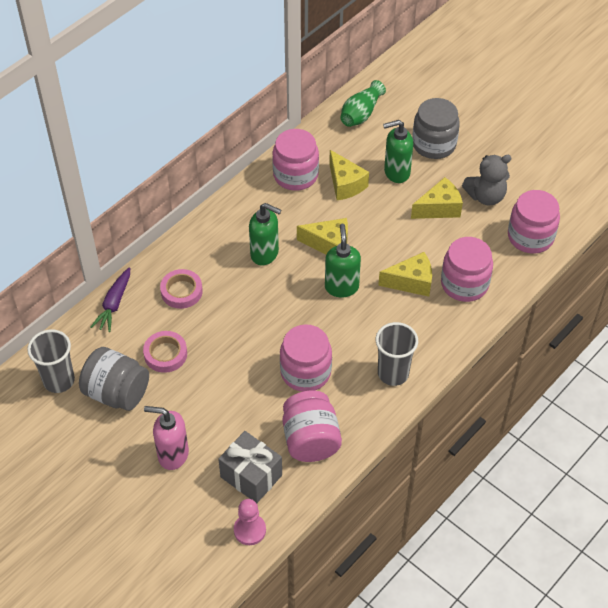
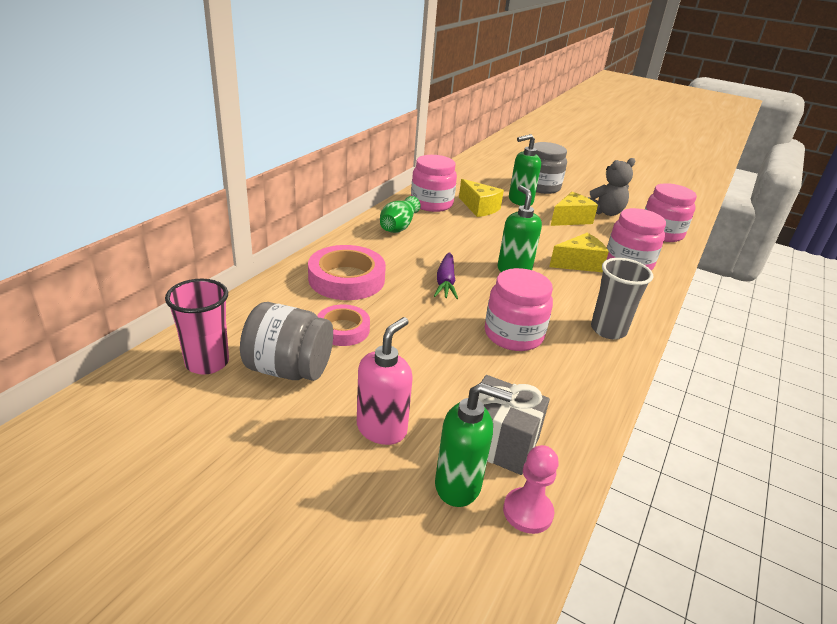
camera: 15 degrees left, 20 degrees down
(59, 380) = (207, 363): grey cup -> pink cup
(114, 304) = (270, 292): purple carrot -> purple carrot (445, 282)
(172, 454) = (382, 429): pink soap dispenser -> pink soap dispenser turned 120 degrees clockwise
(181, 291) = (346, 279): pink tape -> pink tape, size x1.62
(265, 254) = (425, 250): green soap dispenser -> green soap dispenser (458, 485)
(310, 440) = (554, 396): pink jar -> none
(329, 244) = (485, 242): yellow cheese -> none
(361, 114) = (470, 173): green vase -> green vase (398, 226)

